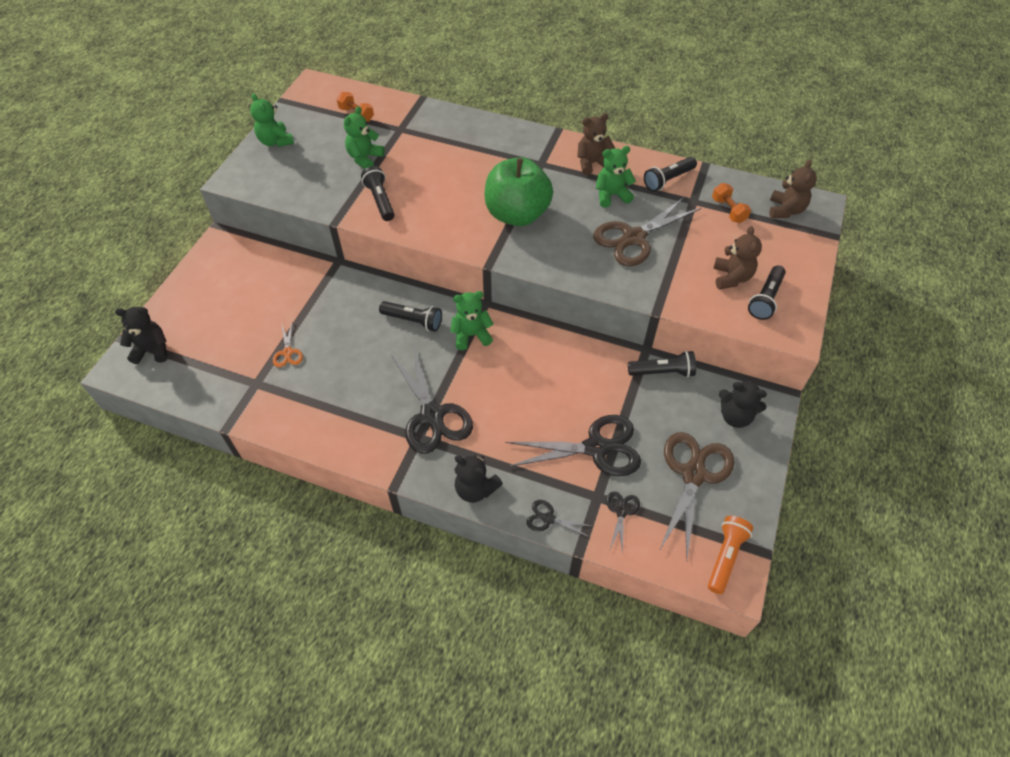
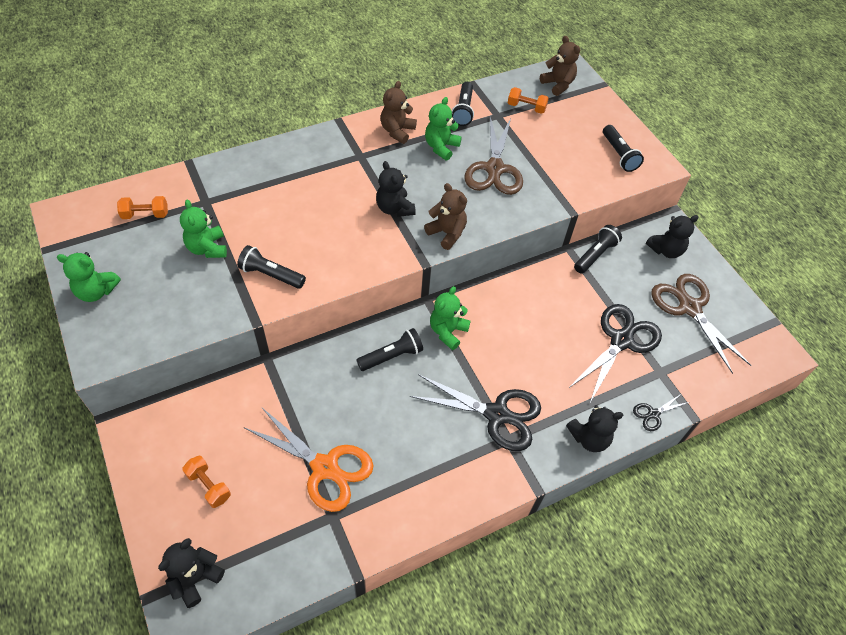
camera: 50 degrees left, 0 degrees up
(218, 307) = (209, 486): none -> orange dumbbell
(287, 352) = (325, 468): orange scissors -> orange scissors, size x2.15
(517, 214) = (394, 208): green apple -> black teddy bear
(621, 511) = (683, 368): black scissors -> none
(725, 556) = (762, 343): orange flashlight -> none
(731, 277) = (584, 154): brown teddy bear -> brown teddy bear (447, 233)

